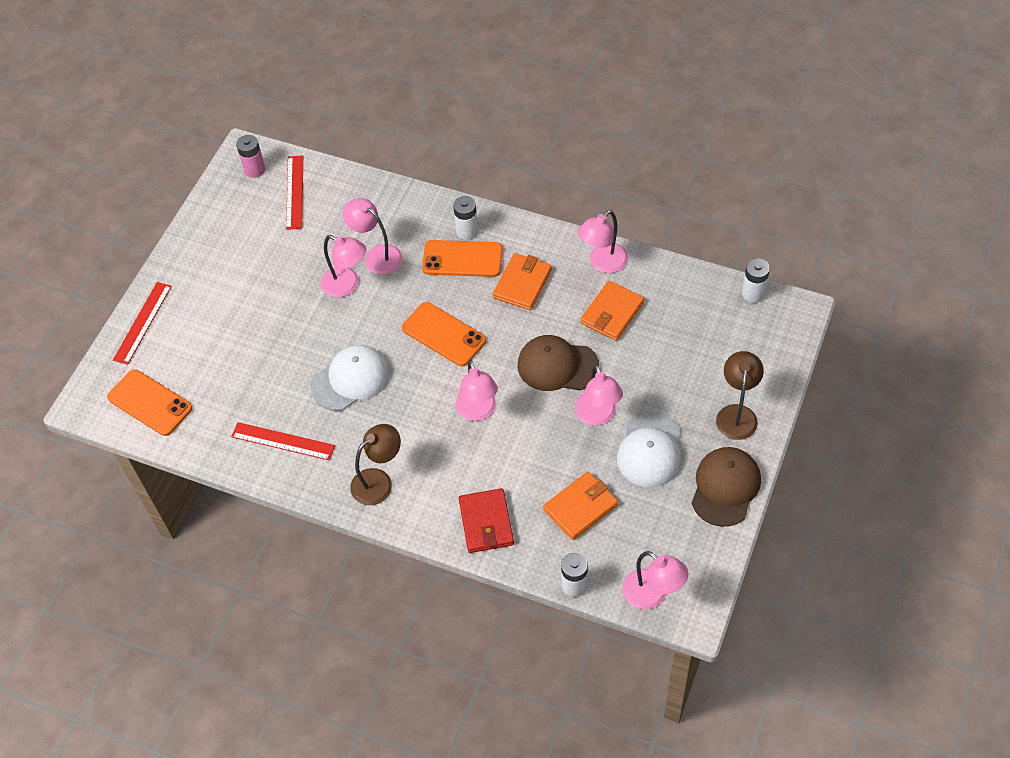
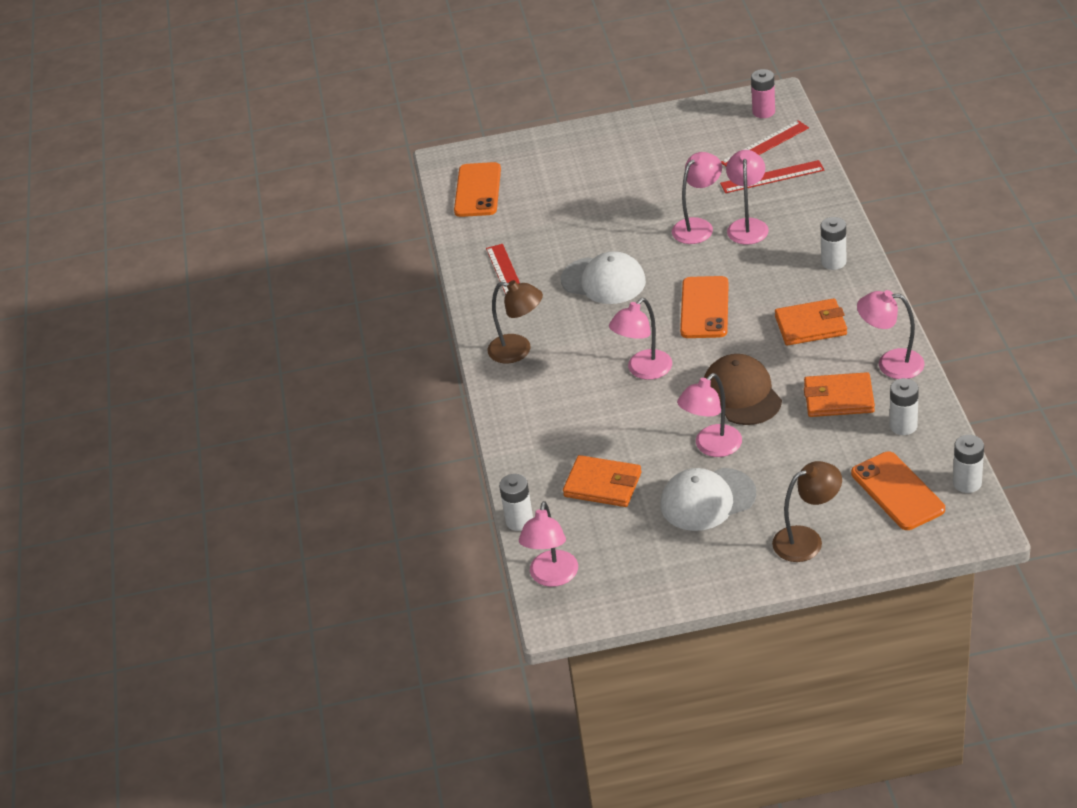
camera: 60 degrees right, 15 degrees down
(142, 323) = (548, 144): red ruler -> red ruler (772, 177)
(347, 285) = (698, 226): pink lamp -> pink lamp turned 135 degrees counterclockwise
(462, 259) = (798, 276): orange phone -> orange phone (897, 491)
(486, 522) = (534, 434): red wallet -> none
(670, 294) = (903, 426): none -> white battery
(725, 487) = (714, 571): brown cap -> none

